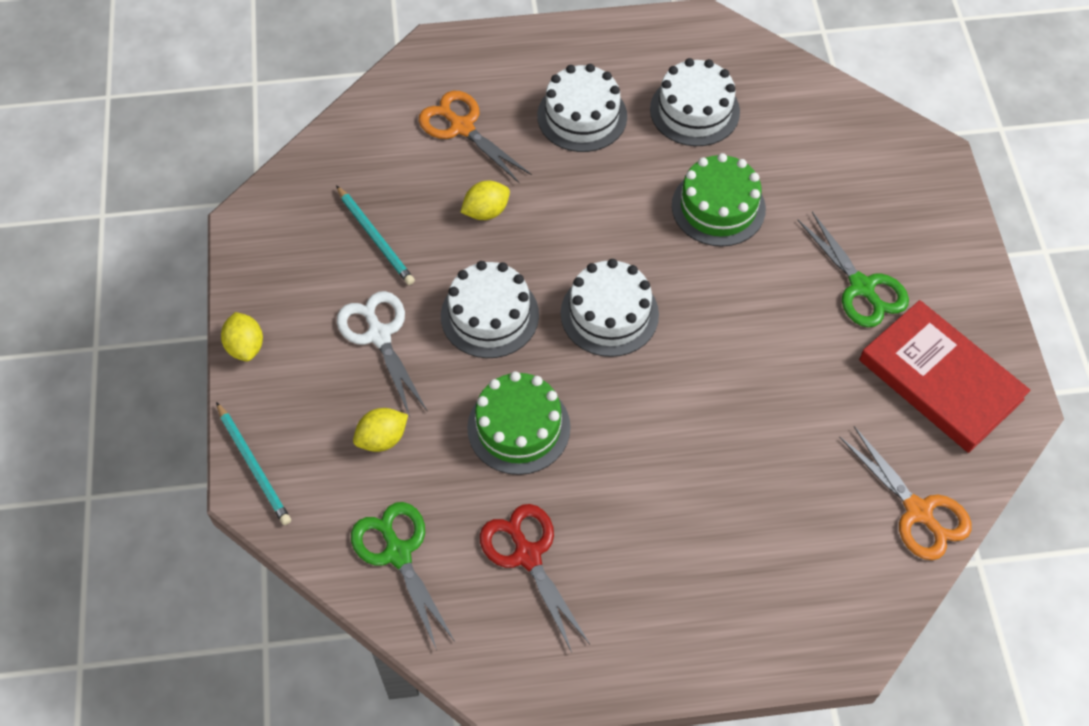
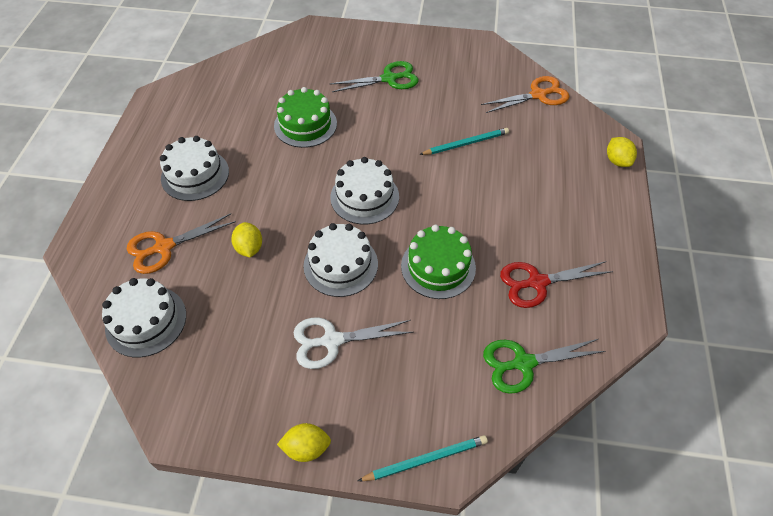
camera: 75 degrees left, 5 degrees down
(375, 238) = (239, 326): turquoise pencil -> turquoise pencil (466, 143)
(382, 439) = (425, 356): yellow lemon -> yellow lemon (617, 161)
(694, 110) = (224, 117): white cake -> white cake (146, 321)
(940, 379) = (459, 65): red book -> none

